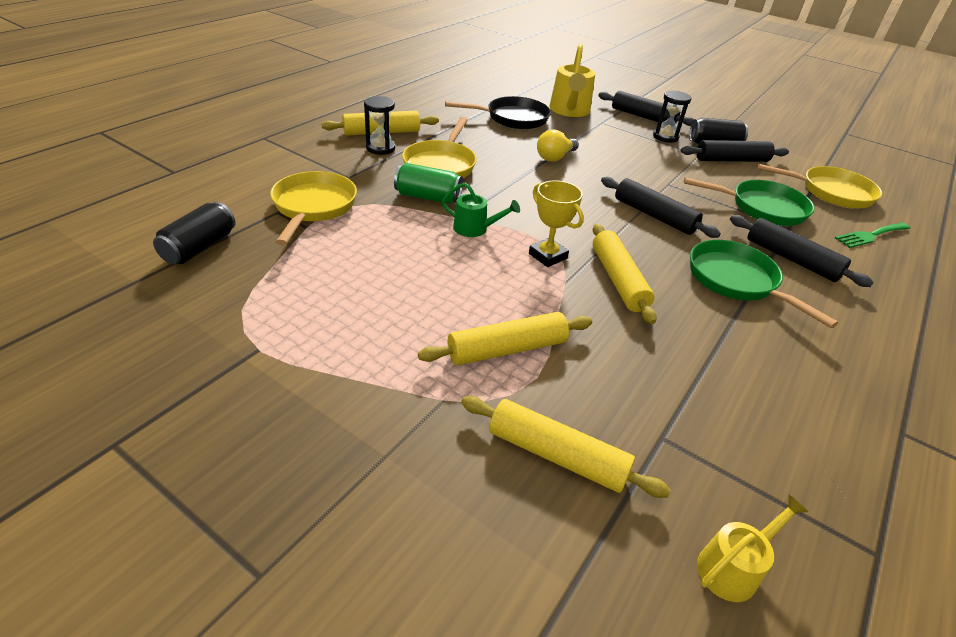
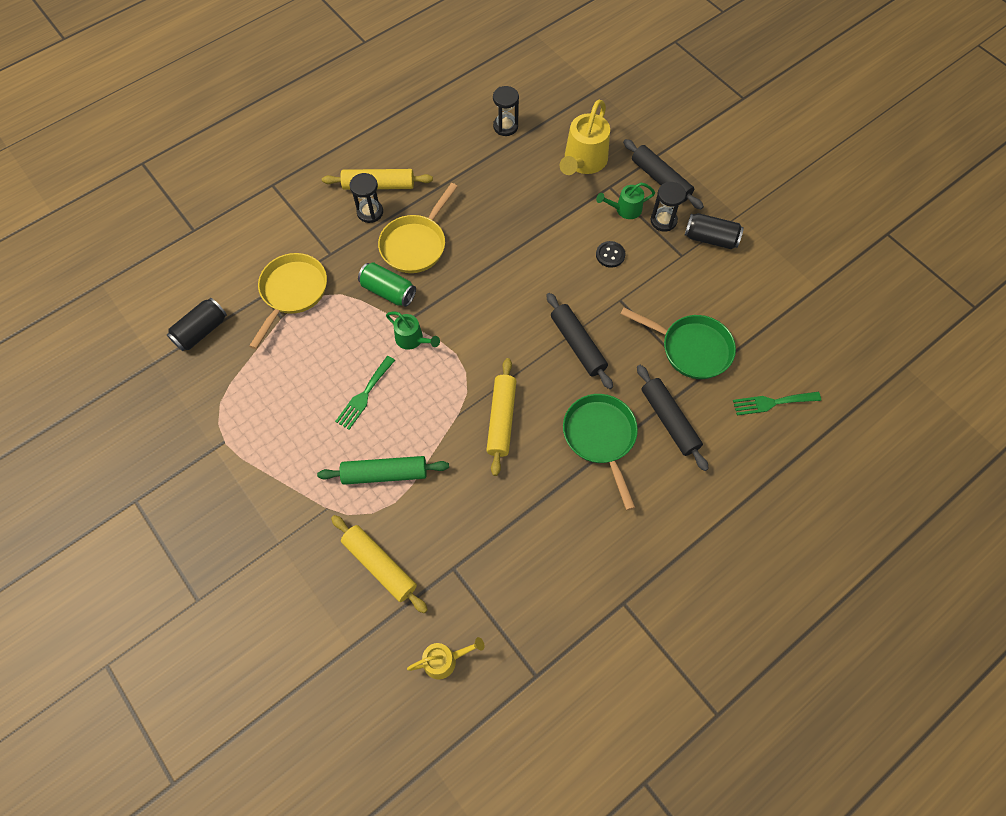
camera: 20 degrees right, 25 degrees up
(441, 279) = (364, 395): none -> green fork
(486, 97) = (505, 126): none -> black hourglass
(507, 349) = (385, 473): yellow rolling pin -> green rolling pin
(513, 118) = (516, 171): black pan -> none
(548, 256) = (458, 382): yellow trophy -> none
(555, 157) = (528, 244): yellow light bulb -> none
(626, 133) = (624, 209): none -> green watering can
(636, 158) = (610, 255): none -> black button
(731, 160) = (711, 269): black rolling pin -> none
(831, 192) = (783, 335): yellow pan -> none

